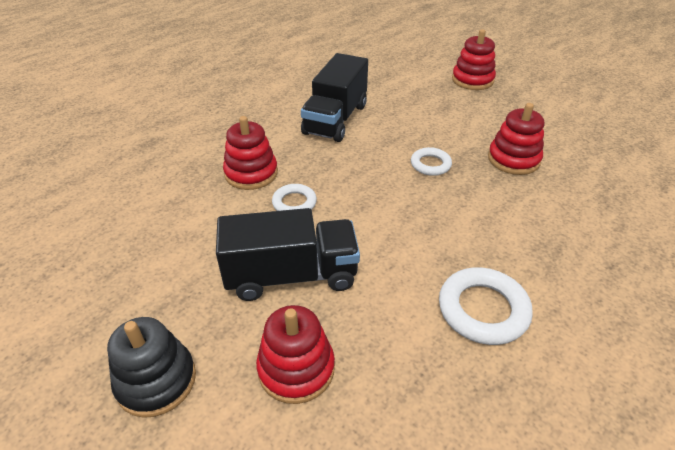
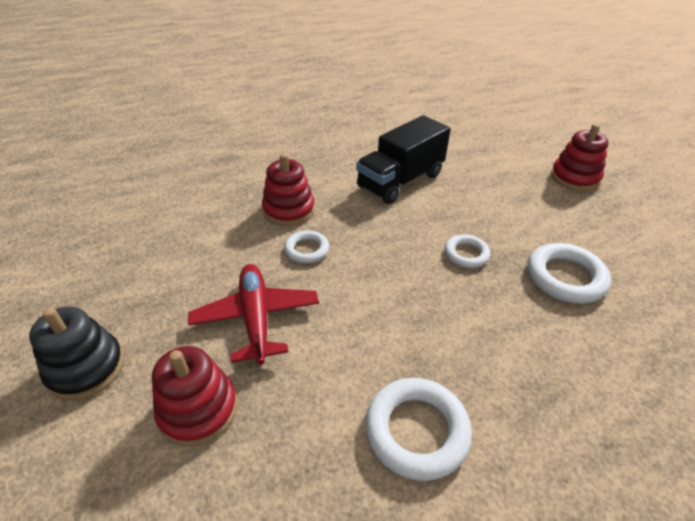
camera: 25 degrees right, 0 degrees up
(291, 275) = (256, 318): black truck -> red plane
(513, 159) = (565, 277): red stacking toy -> white ring

